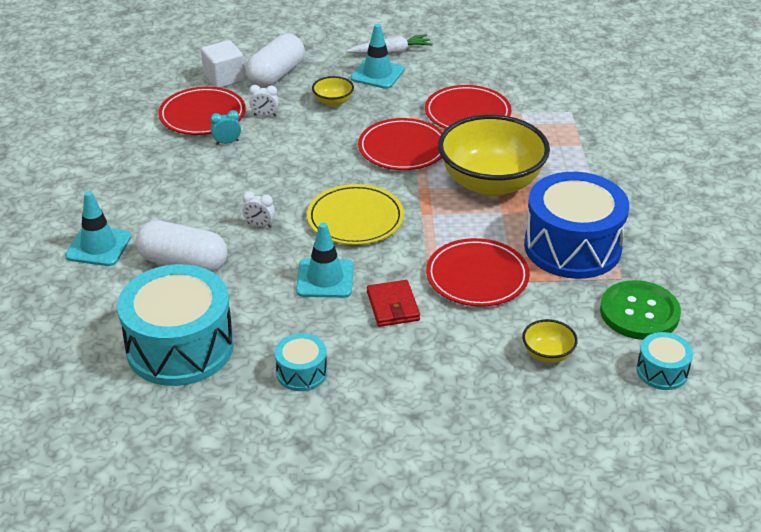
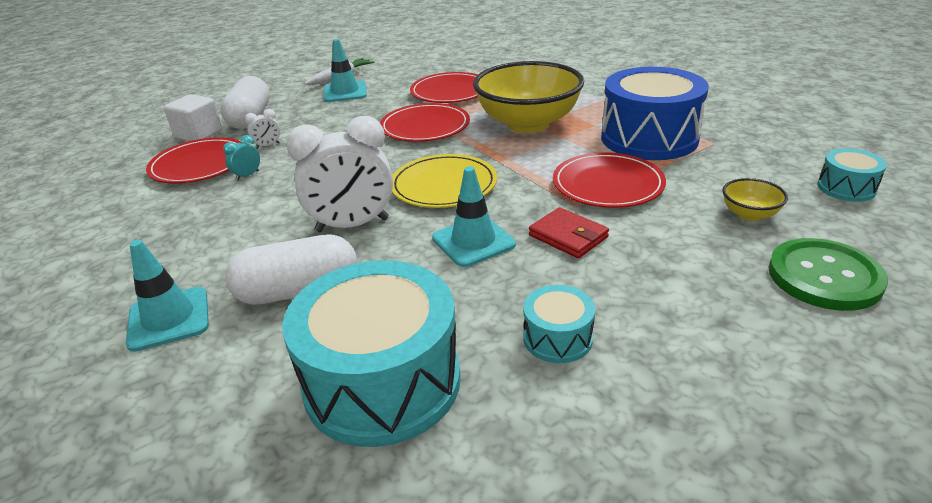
camera: 30 degrees left, 5 degrees down
(259, 225) = (352, 225): white clock -> white clock, size x2.38
(333, 102) = (325, 118): yellow bowl -> none
(639, 312) = (763, 158): green button -> green button (824, 276)

